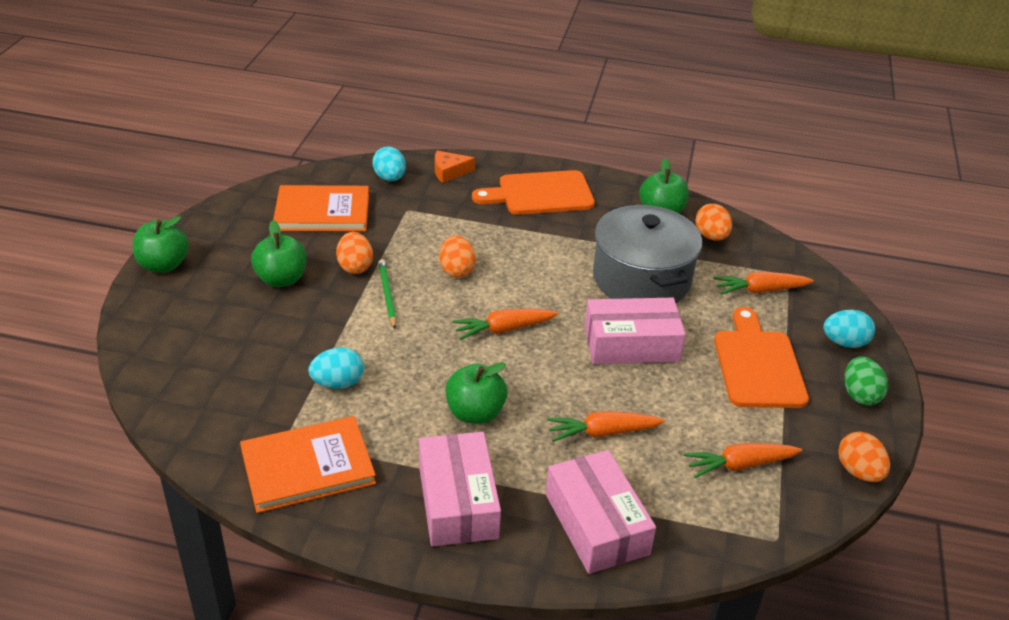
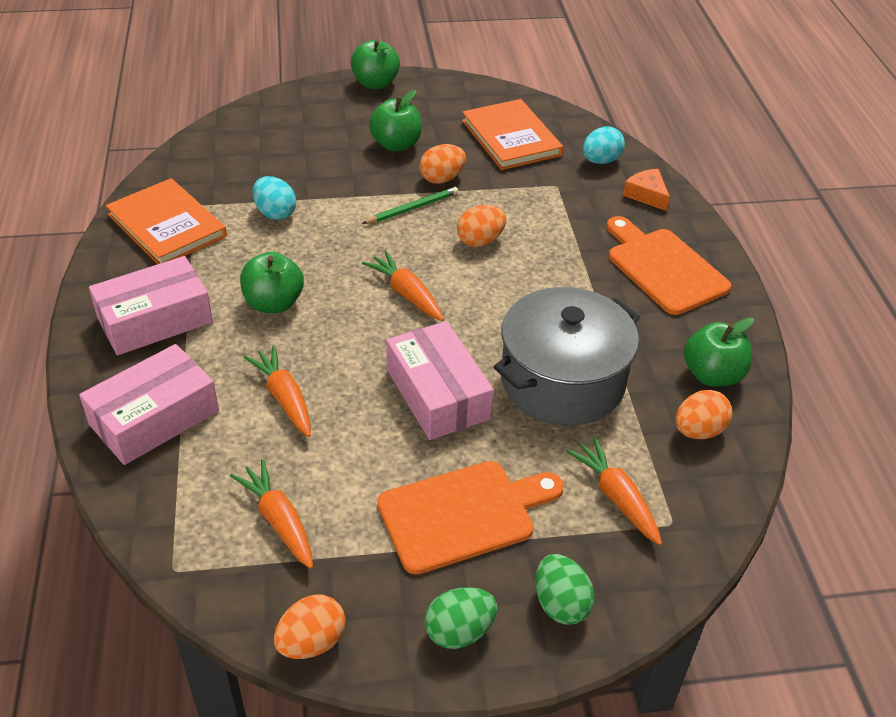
camera: 70 degrees right, 5 degrees up
(844, 343) = (560, 604): turquoise egg -> green egg

